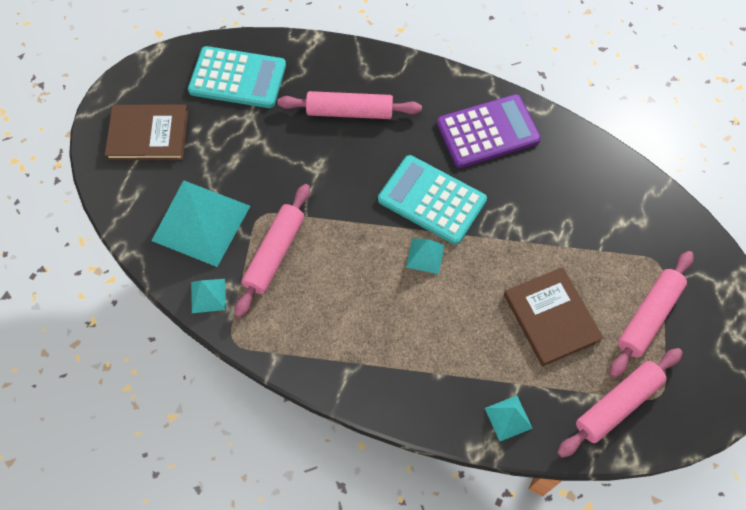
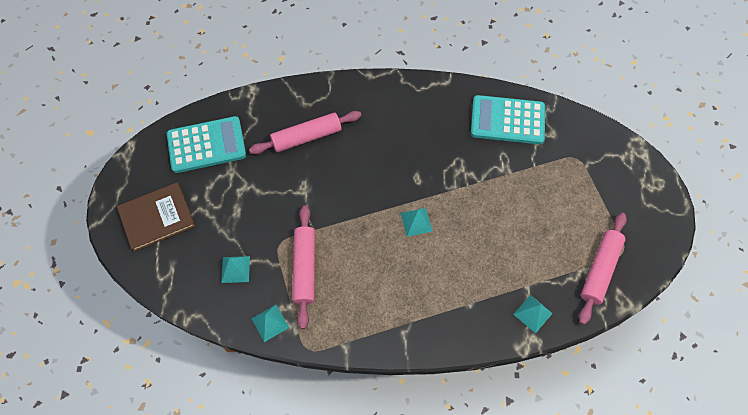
camera: 25 degrees left, 0 degrees up
(201, 223) = (235, 269): turquoise pyramid -> turquoise pyramid, size x0.44
(432, 200) = (400, 178): turquoise calculator -> turquoise calculator (507, 120)
(488, 132) = (415, 112): purple calculator -> none
(551, 317) = (526, 228): brown book -> none
(648, 317) = (589, 199): pink rolling pin -> none

